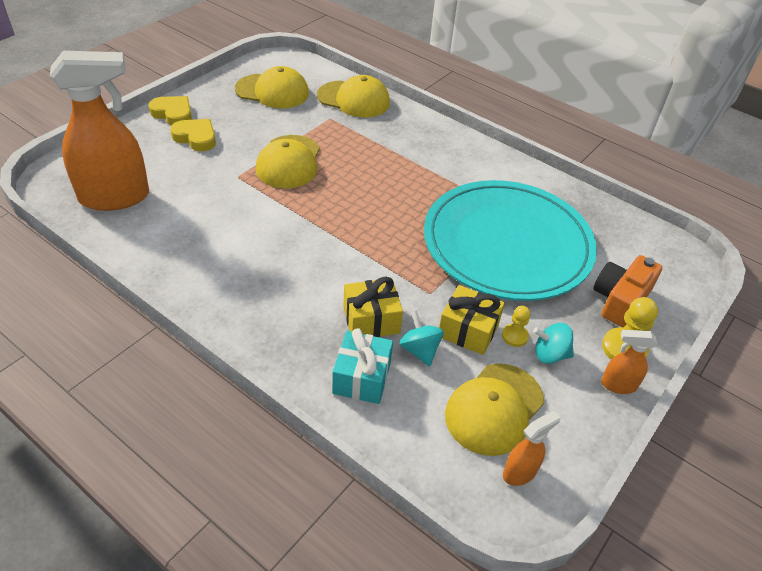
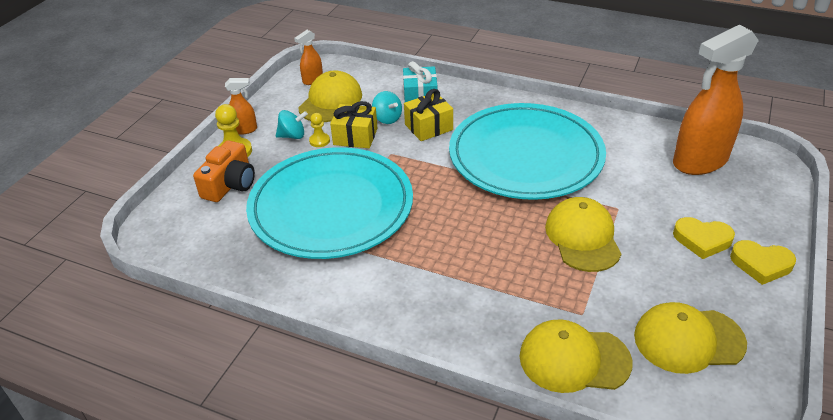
camera: 170 degrees right, 5 degrees down
(282, 249) = (525, 156): none -> turquoise plate

